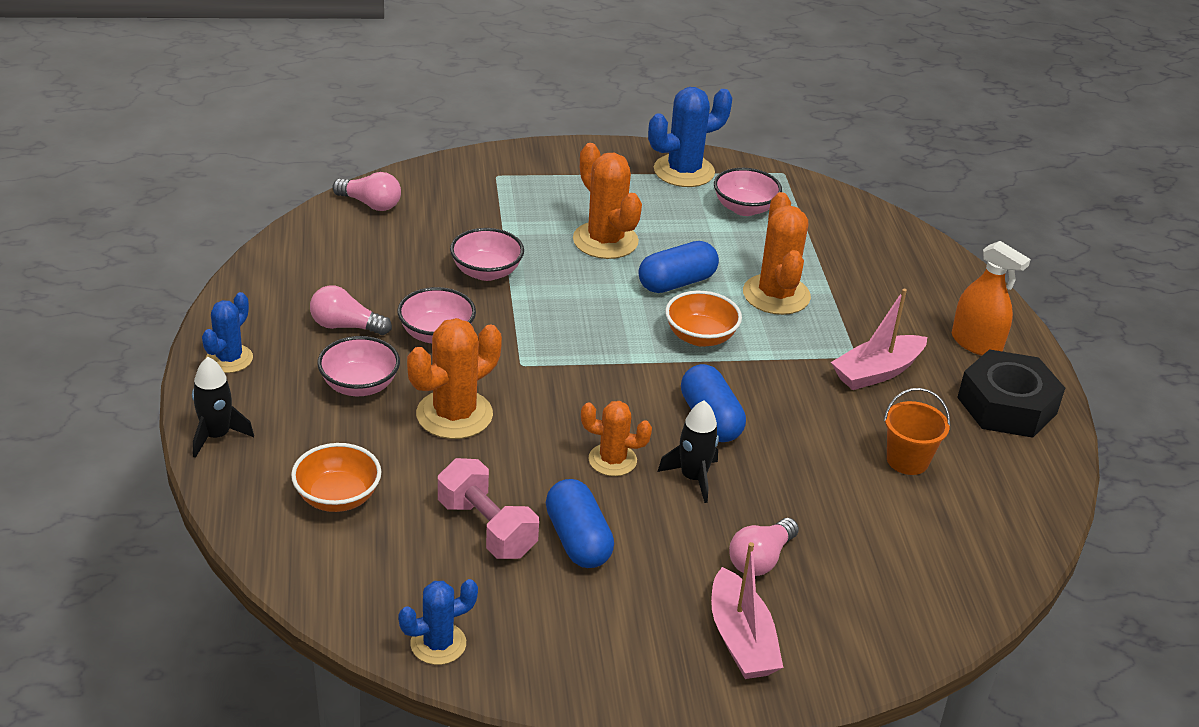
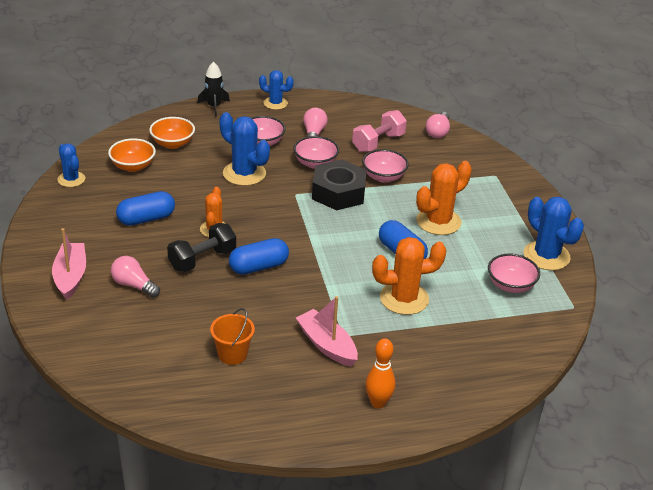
camera: 85 degrees right, 0 degrees up
(454, 415) = (244, 173): orange cactus -> blue cactus
(487, 528) = (153, 189): pink dumbbell -> pink dumbbell (378, 143)
(693, 478) = (202, 260): black rocket -> black dumbbell
(700, 337) = (343, 263): orange bowl -> orange bowl (133, 166)
(741, 639) = (70, 276): pink boat -> pink boat turned 105 degrees clockwise
(976, 343) = (378, 403): orange spray bottle -> orange bowling pin
(1006, 406) = (303, 413): black nut -> black nut (338, 192)

